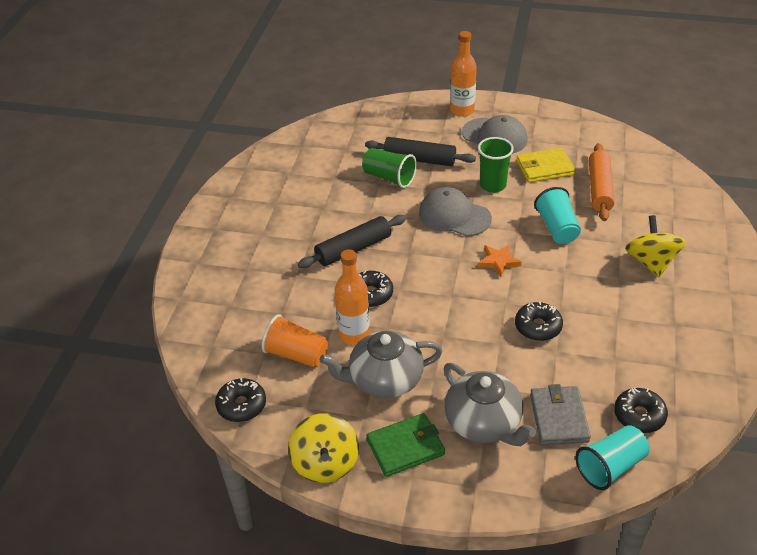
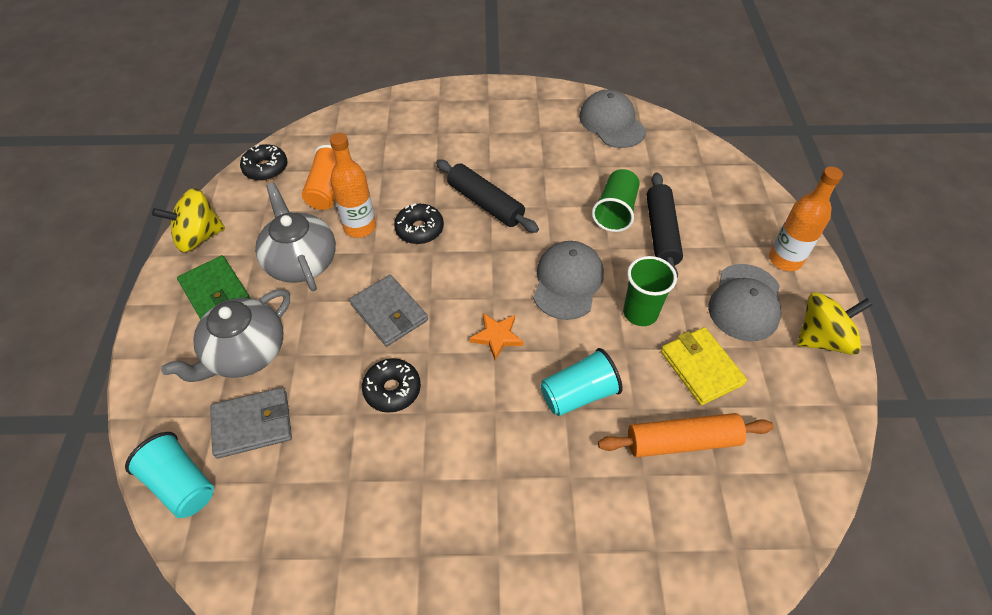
camera: 75 degrees right, 10 degrees up
(285, 159) = (612, 123): none -> grey cap
(460, 322) = (389, 312): none -> grey wallet
(639, 415) = (256, 514): black donut -> none
(651, 262) = (540, 520): yellow spinning top -> yellow spinning top (822, 338)

